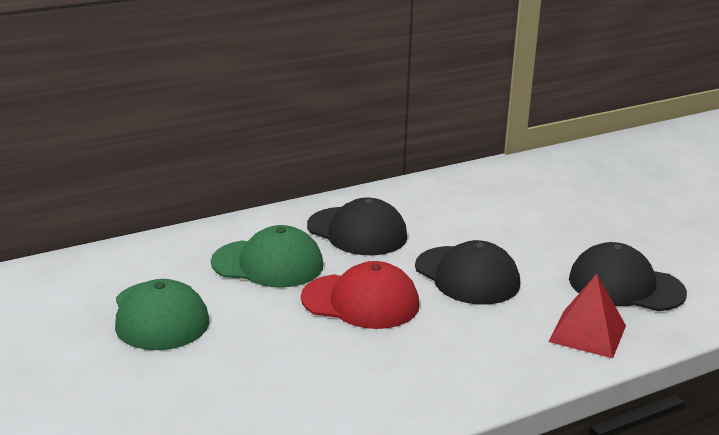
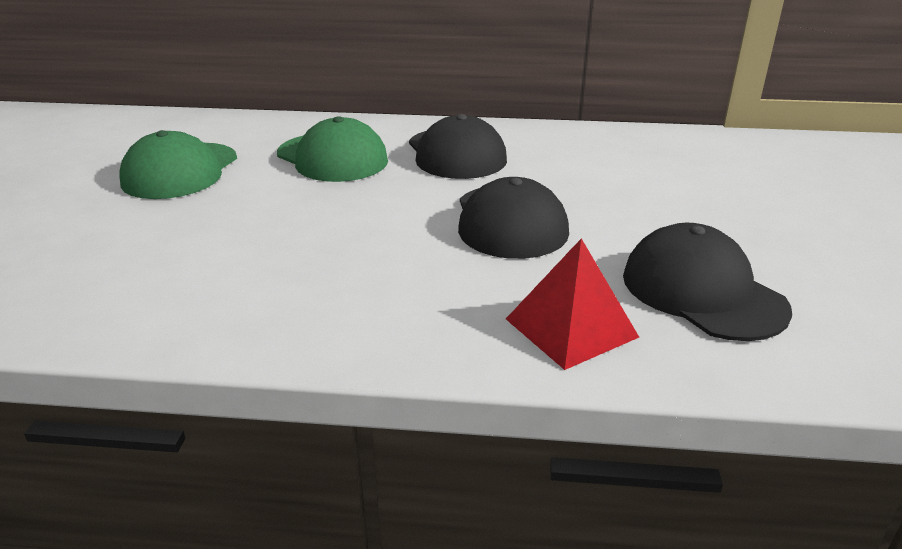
camera: 35 degrees right, 5 degrees up
(360, 301) = (362, 212): red cap -> none

